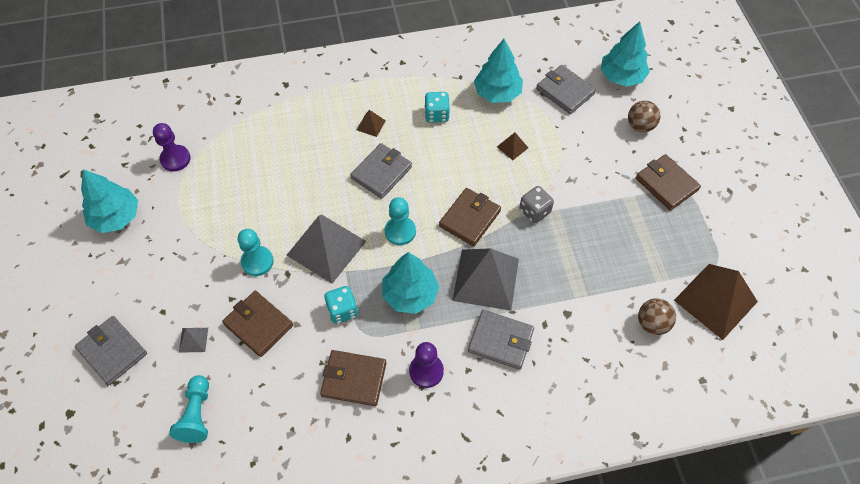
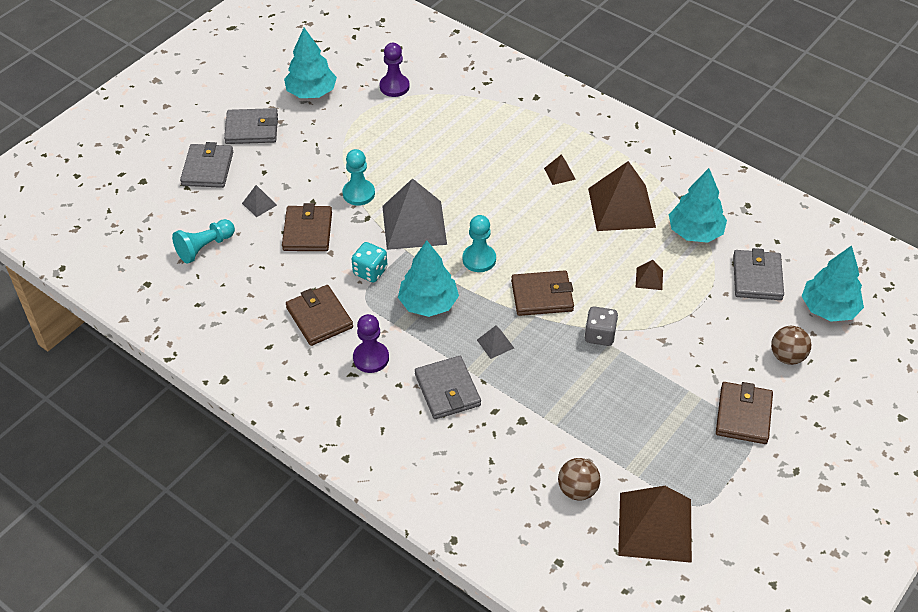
camera: 50 degrees right, 10 degrees down
(381, 173) = (521, 211): grey wallet -> grey wallet (252, 129)
(437, 115) = (621, 207): turquoise dice -> brown pyramid
(486, 279) = (495, 344): grey pyramid -> grey pyramid, size x0.43

